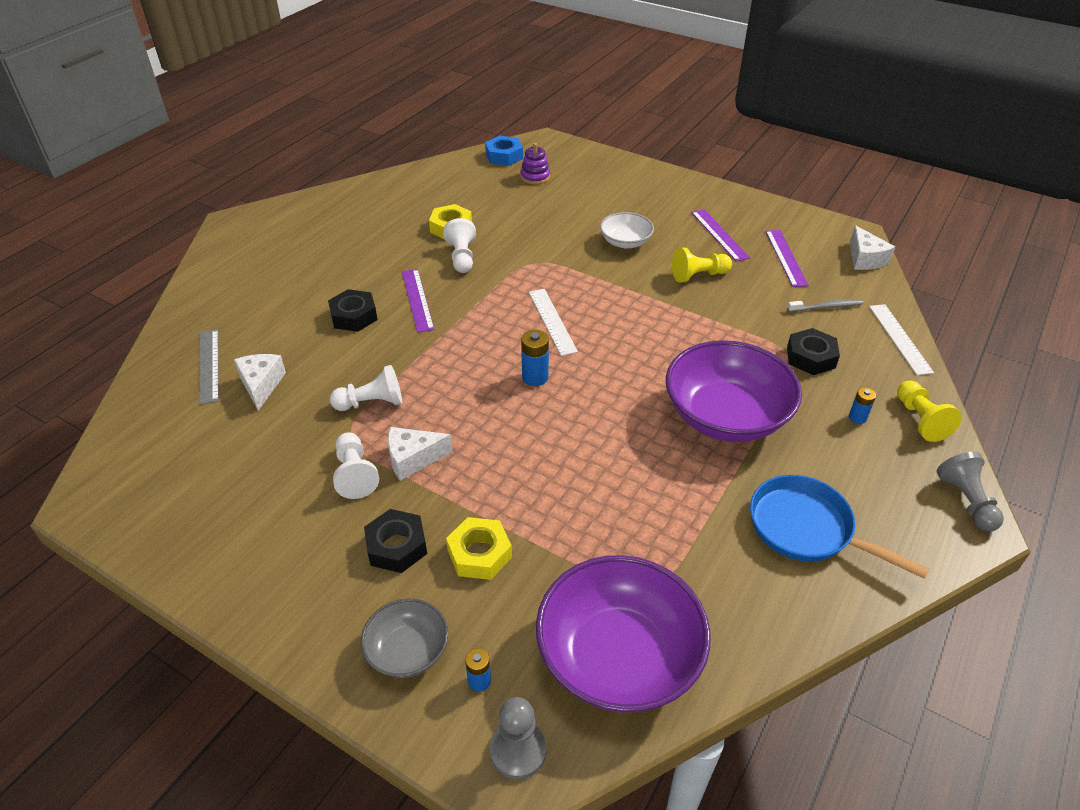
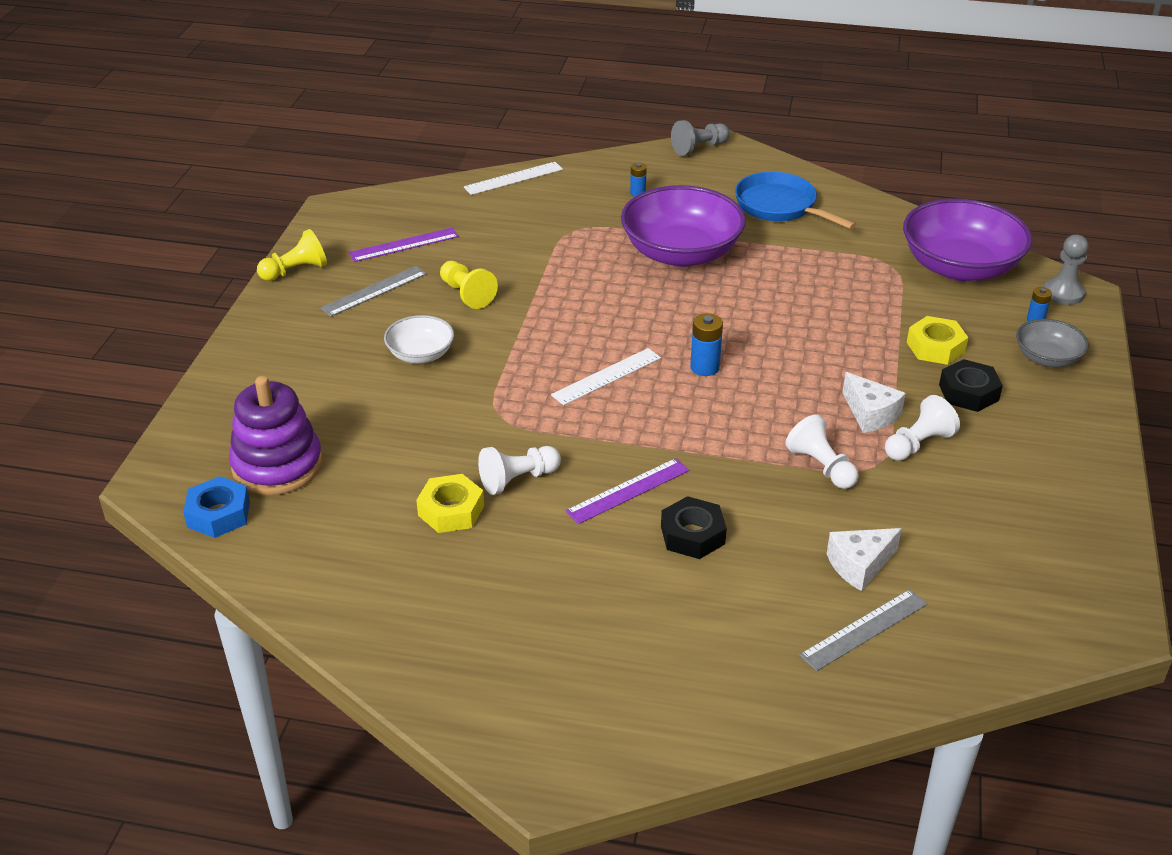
camera: 110 degrees left, 5 degrees down
(535, 177) = (277, 465): purple stacking toy -> purple stacking toy, size x1.92
(719, 234) = (374, 291): purple ruler -> grey ruler
(806, 529) = (780, 206): blue pan -> blue pan turned 120 degrees clockwise
(811, 357) = (570, 219): black nut -> none
(826, 307) = (484, 216): grey toothbrush -> none
(865, 259) = (385, 200): white cheese -> none
(920, 420) = (620, 167): yellow pawn -> yellow pawn (295, 271)

